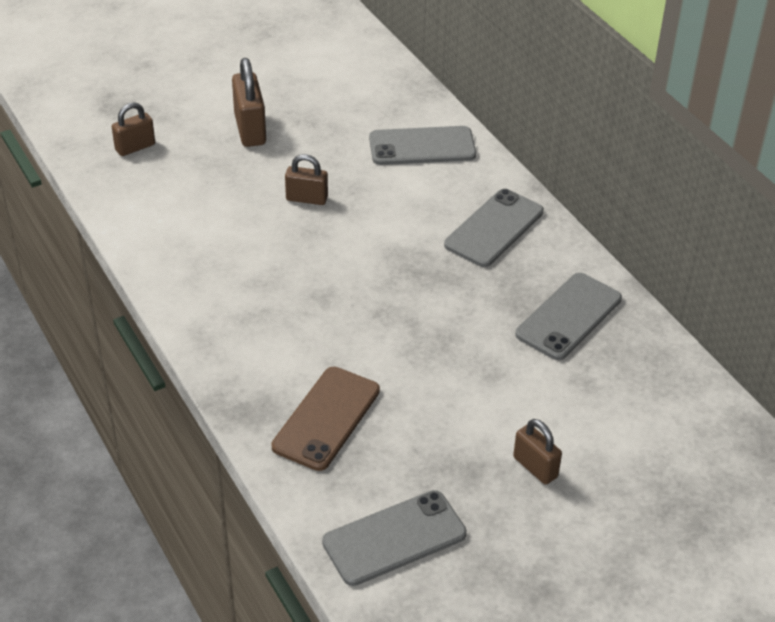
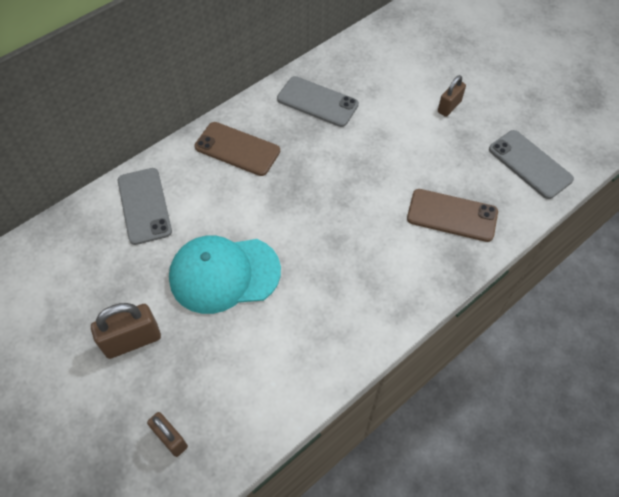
camera: 100 degrees left, 15 degrees up
(306, 199) = (224, 274): brown padlock -> turquoise cap
(494, 228) = (237, 149): grey phone -> brown phone

